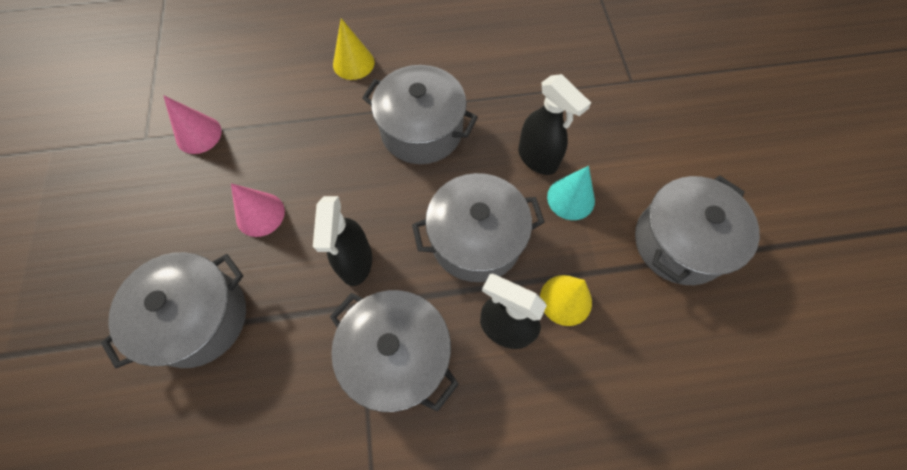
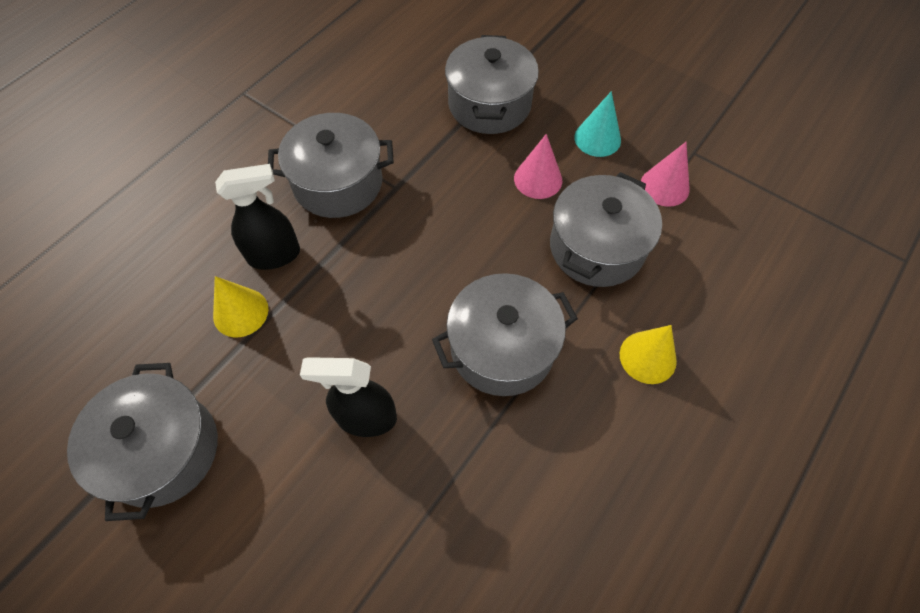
camera: 135 degrees right, 5 degrees down
(356, 262) = (430, 207): black spray bottle -> none
(476, 239) = (355, 297): grey pot -> grey pot (596, 247)
(571, 198) = (301, 404): turquoise cone -> turquoise cone (597, 138)

